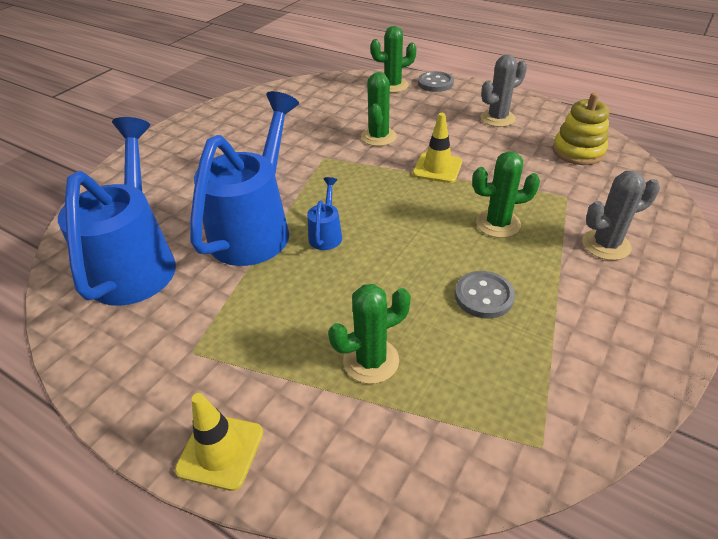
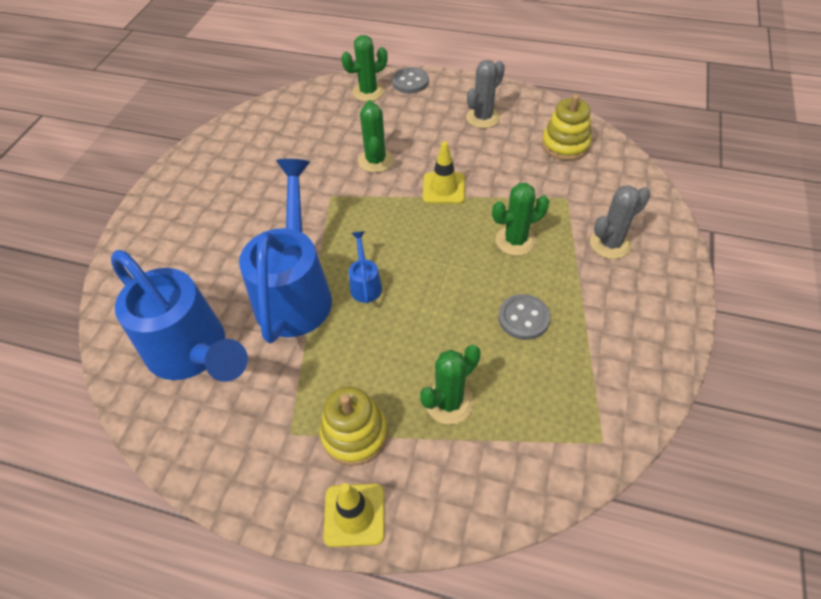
camera: 15 degrees left, 10 degrees up
(137, 261) = (194, 354): blue watering can -> blue watering can turned 150 degrees clockwise
(256, 368) = (354, 434): none -> yellow stacking toy

